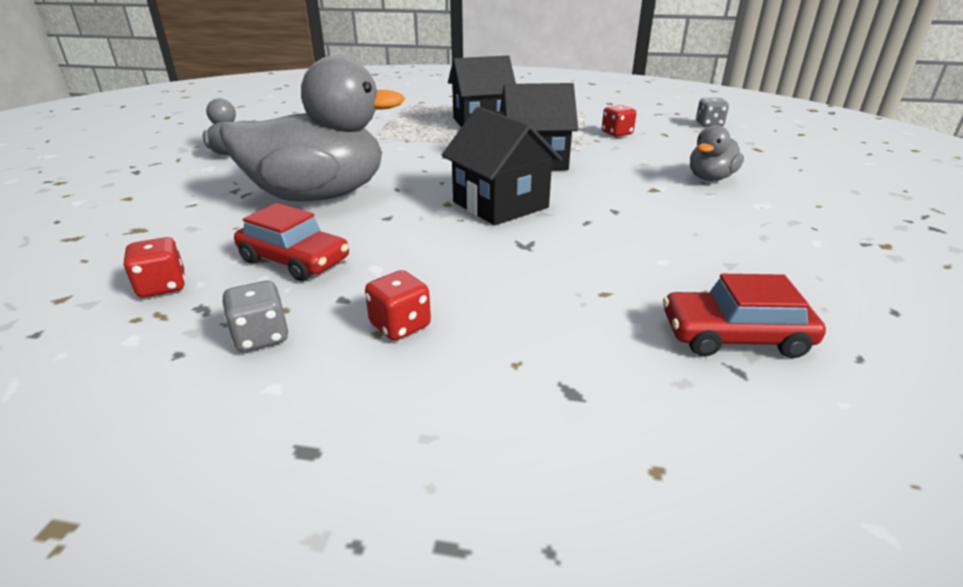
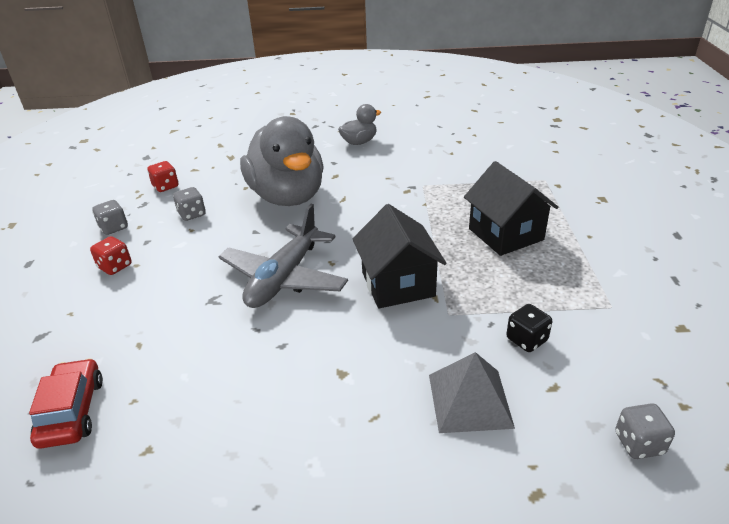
camera: 80 degrees right, 5 degrees up
(294, 260) = (192, 214): red car -> grey dice
(500, 205) = (284, 278): black house -> grey plane
(617, 133) = (526, 340): red dice -> black dice
(680, 154) = (469, 400): none -> grey pyramid
(710, 178) = (388, 424): grey duck -> none

